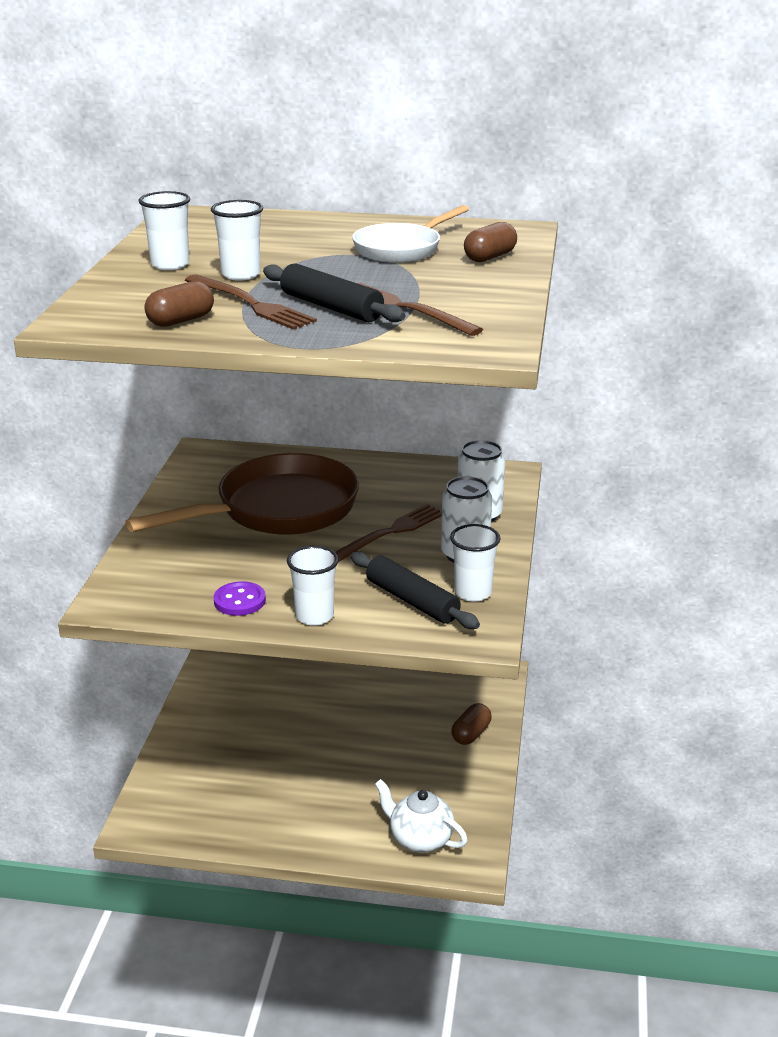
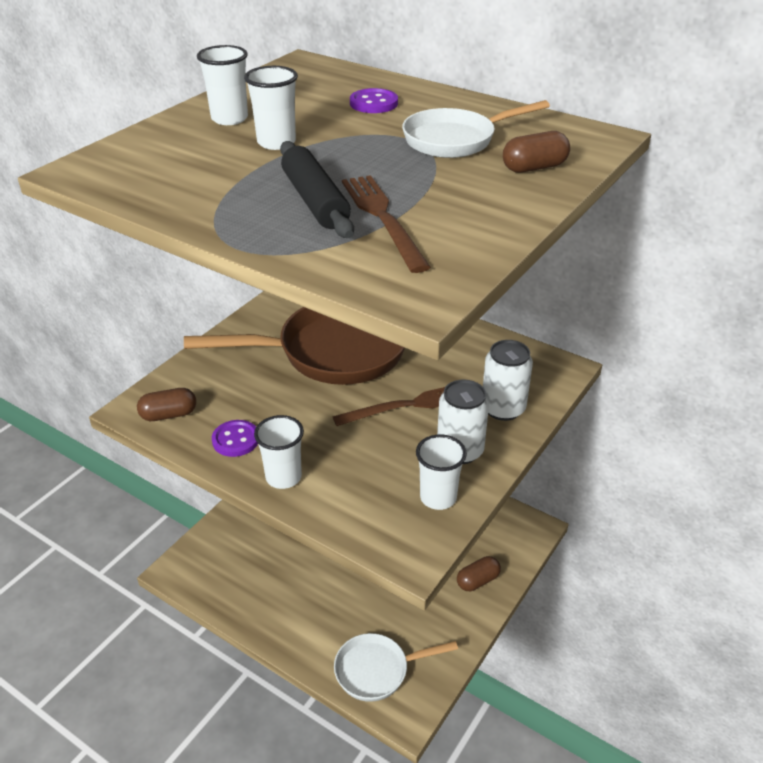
camera: 25 degrees right, 10 degrees up
(181, 321) = (167, 187): brown capsule -> brown capsule (169, 415)
(251, 304) = (247, 180): brown fork -> none
(295, 234) = (373, 103): none -> purple button
(412, 601) = (377, 489): black rolling pin -> none
(420, 839) = (377, 670): white teapot -> white pan

